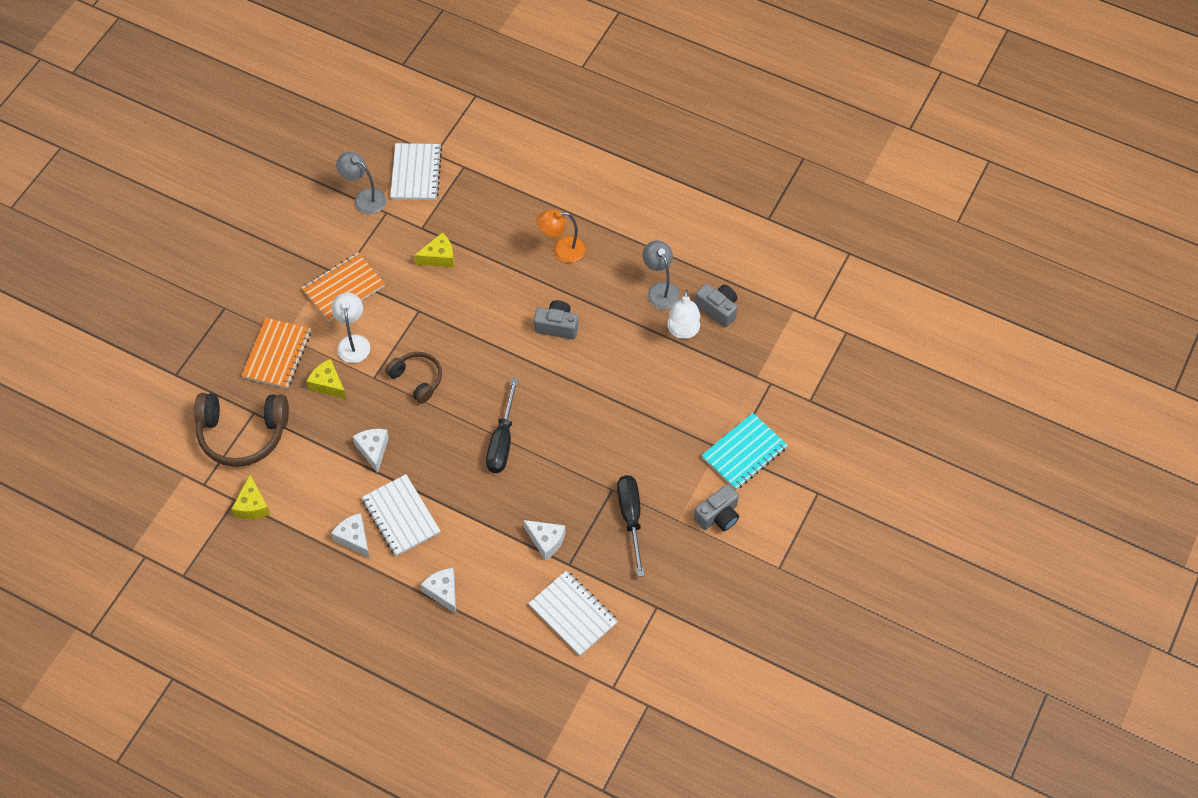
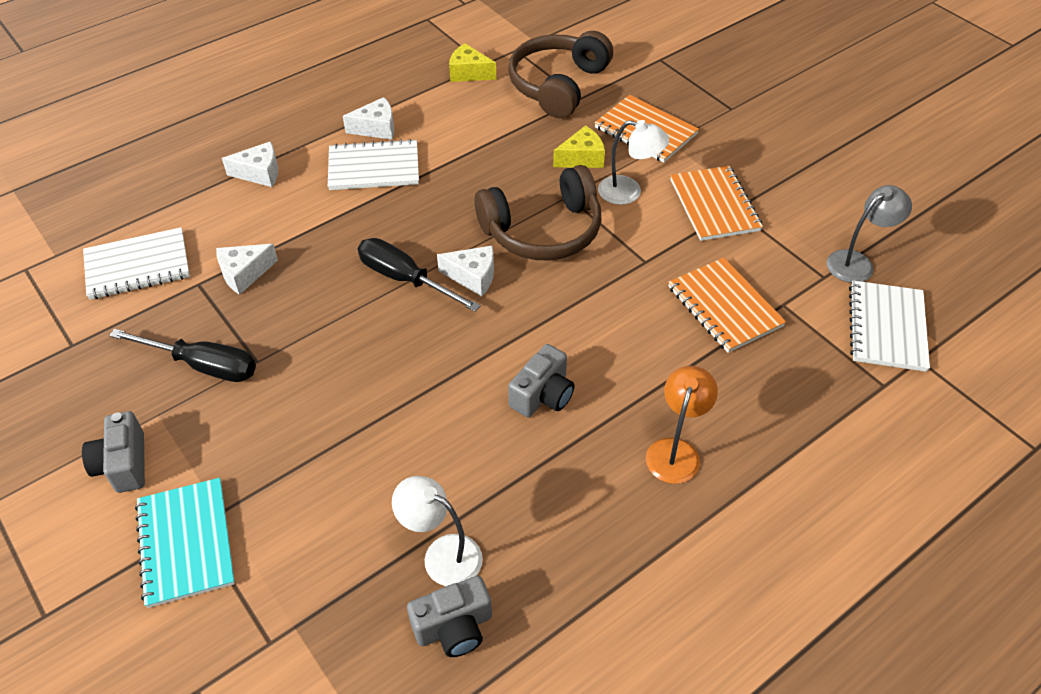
camera: 115 degrees right, 10 degrees down
(373, 450) = (471, 169): white cheese -> white cheese (473, 276)
(416, 173) = (886, 327): white notebook -> white notebook turned 75 degrees clockwise
(417, 379) = (543, 231): brown headphones -> brown headphones, size x1.69
(439, 257) = (724, 307): yellow cheese -> orange notebook
(660, 290) = (537, 556): grey lamp -> none

